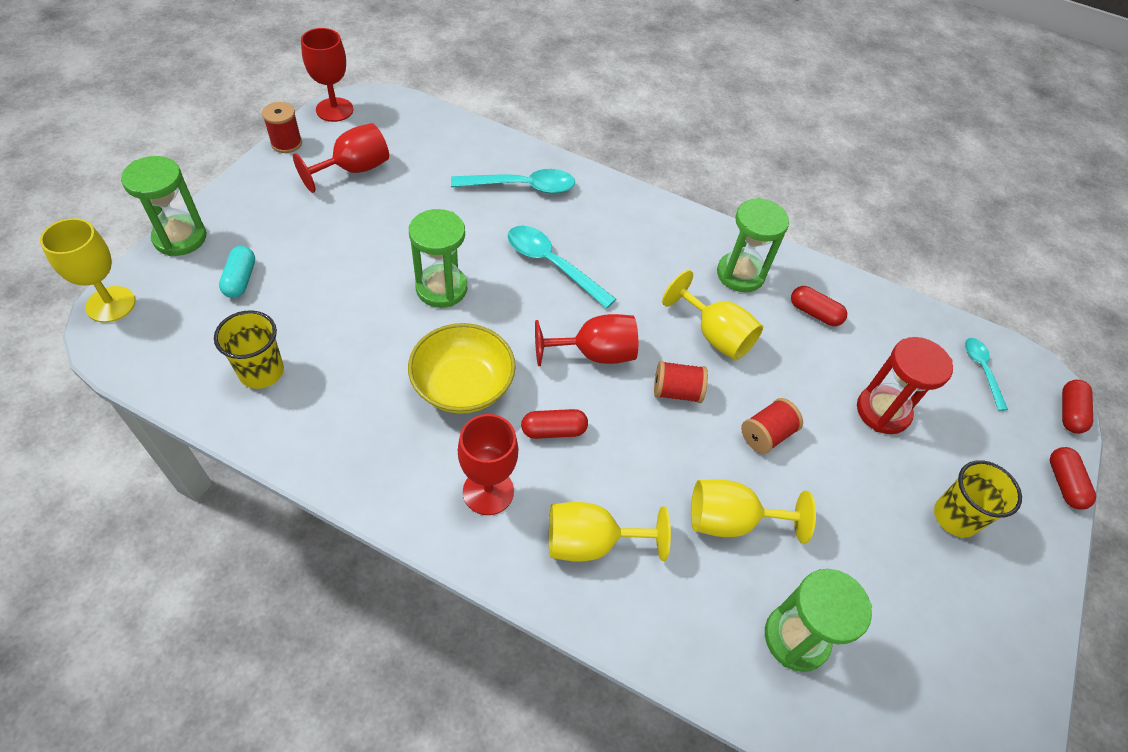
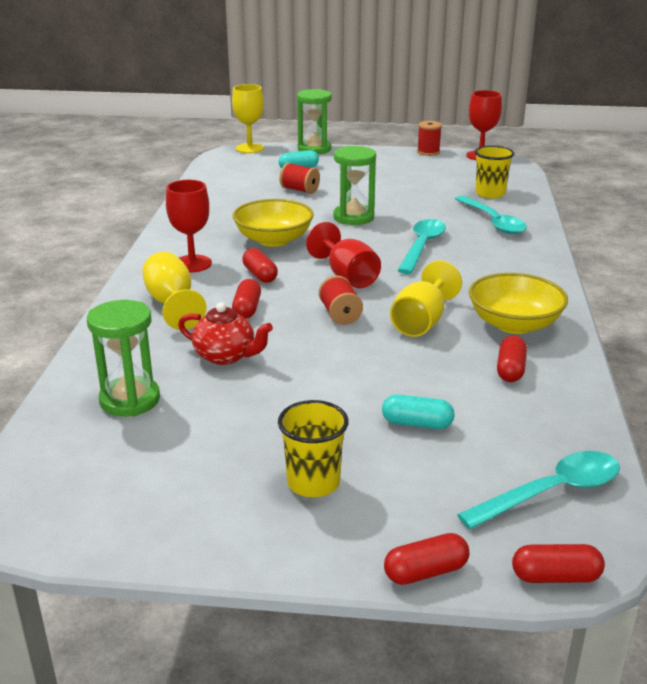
camera: 75 degrees right, 25 degrees down
(261, 372) = (234, 188): yellow cup -> yellow cup (490, 193)
(354, 169) = (431, 172): red goblet -> none
(633, 469) = (247, 309): none -> red capsule
(731, 521) = (226, 356): yellow goblet -> red teapot
(740, 274) = (514, 324): green hourglass -> yellow bowl
(766, 435) = (329, 361): red spool -> red spool (300, 190)
(882, 411) = (417, 423): red hourglass -> turquoise capsule
(981, 370) = (551, 492): turquoise spoon -> turquoise spoon, size x1.65

